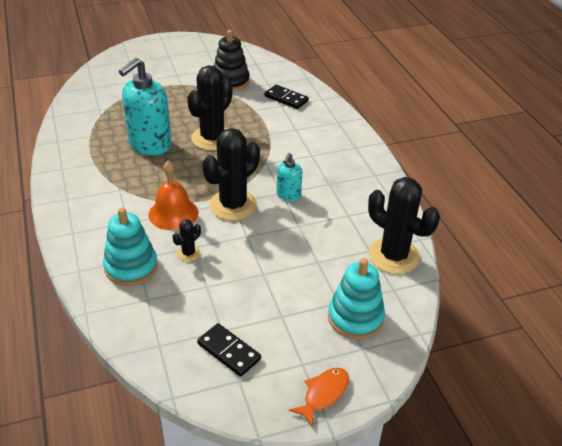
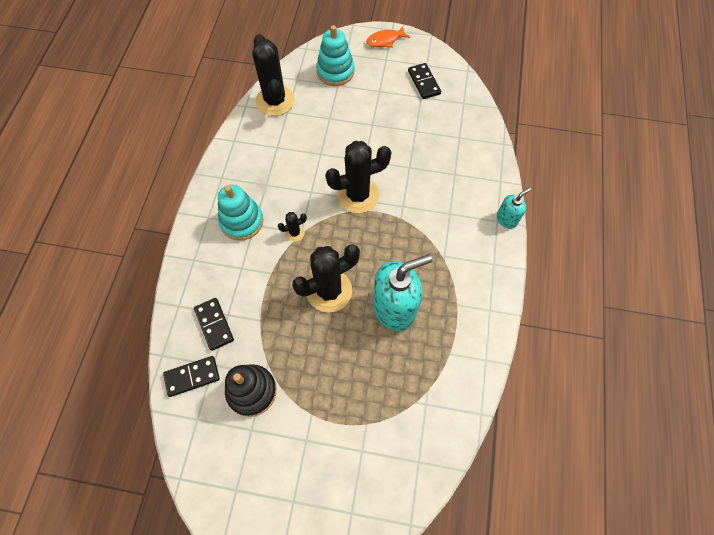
camera: 150 degrees left, 25 degrees up
(131, 267) = (462, 168): turquoise stacking toy -> turquoise stacking toy (242, 221)
(173, 213) = (410, 207): orange bell -> none
(188, 253) = (415, 162): black cactus -> black cactus (294, 233)
(277, 76) = (192, 376): none -> black domino
(288, 195) = (307, 186): turquoise soap dispenser -> turquoise soap dispenser (507, 219)

